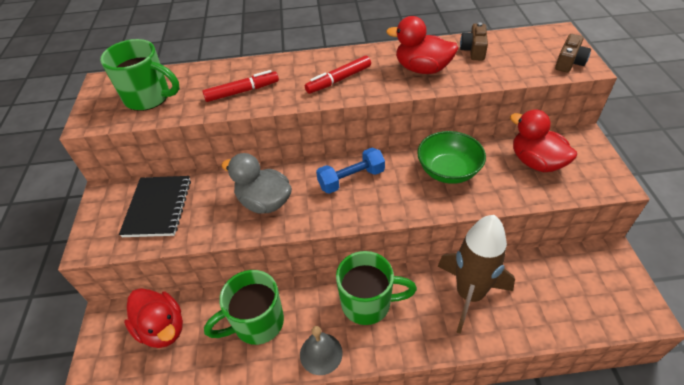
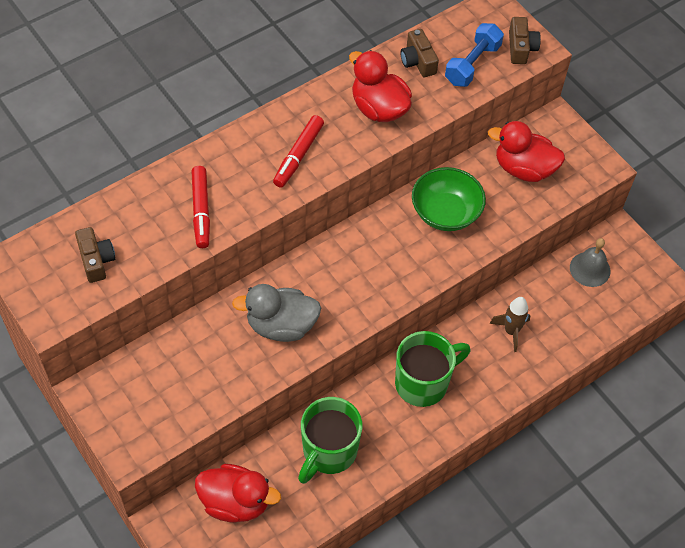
camera: 35 degrees left, 10 degrees up
(149, 98) = (96, 260): green mug -> brown camera
(158, 207) = (169, 381): black notebook -> none
(242, 91) = (201, 211): red marker -> red marker turned 135 degrees clockwise
(321, 353) = (408, 449): grey bell -> grey bell (590, 269)
(351, 179) = (354, 261): blue dumbbell -> blue dumbbell (472, 64)
(422, 69) = (379, 108): red duck -> red duck turned 60 degrees clockwise
(469, 294) = (511, 331): brown rocket -> brown rocket, size x0.50

